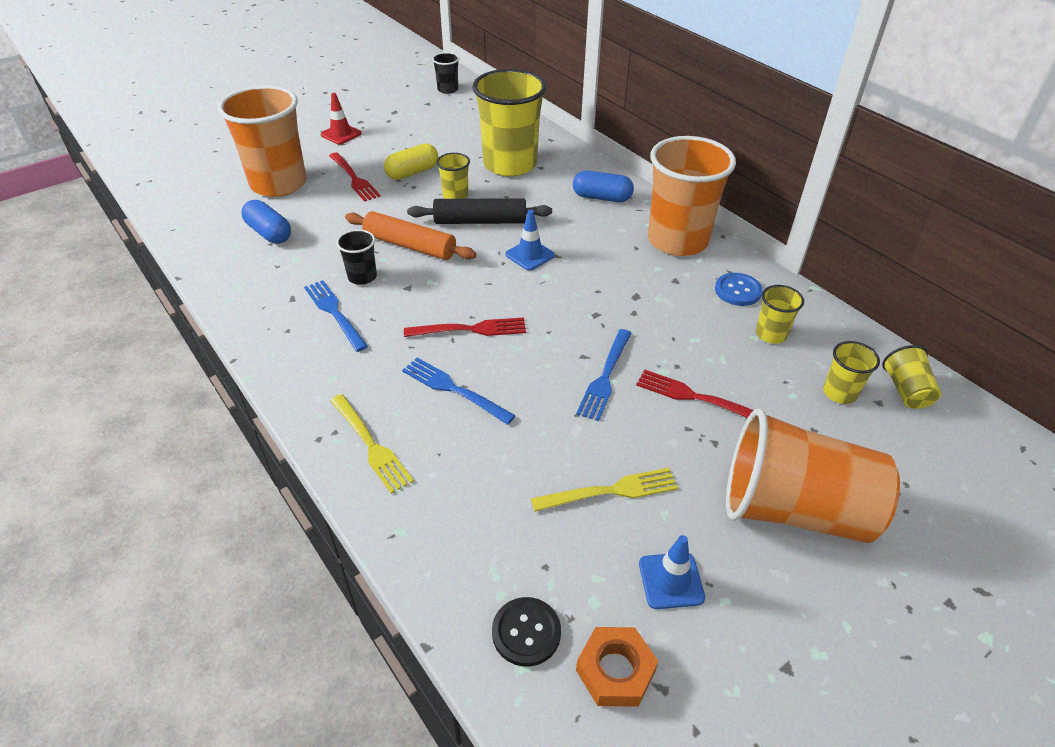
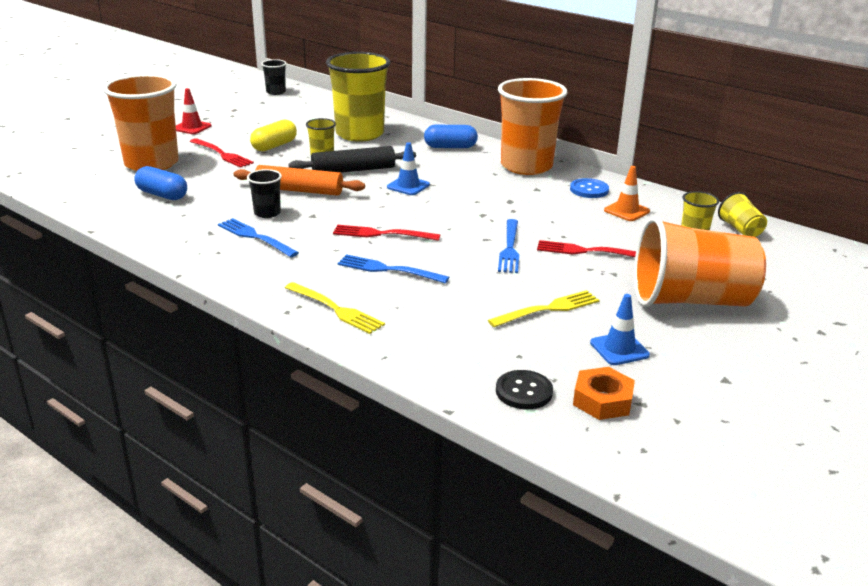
camera: 15 degrees left, 15 degrees down
(470, 329) = (382, 234): red fork -> red fork turned 150 degrees counterclockwise
(771, 334) = (626, 211): yellow cup -> orange traffic cone

